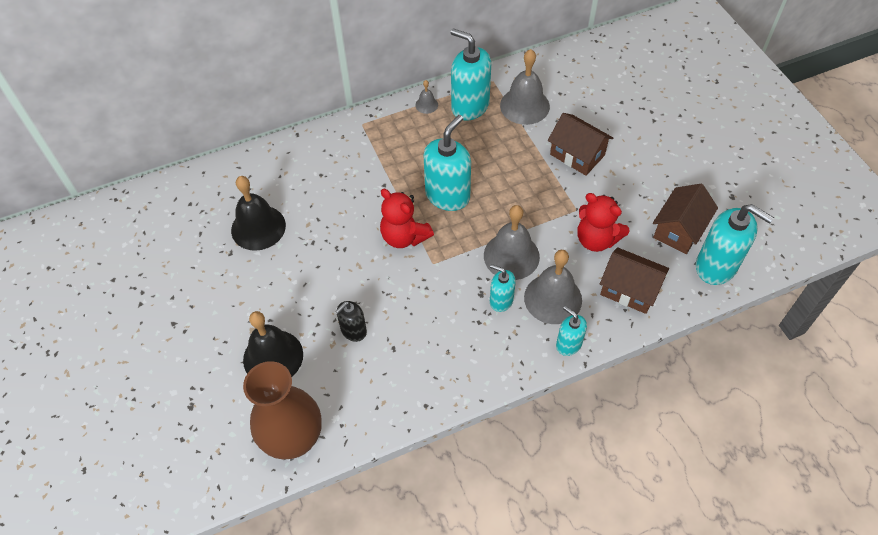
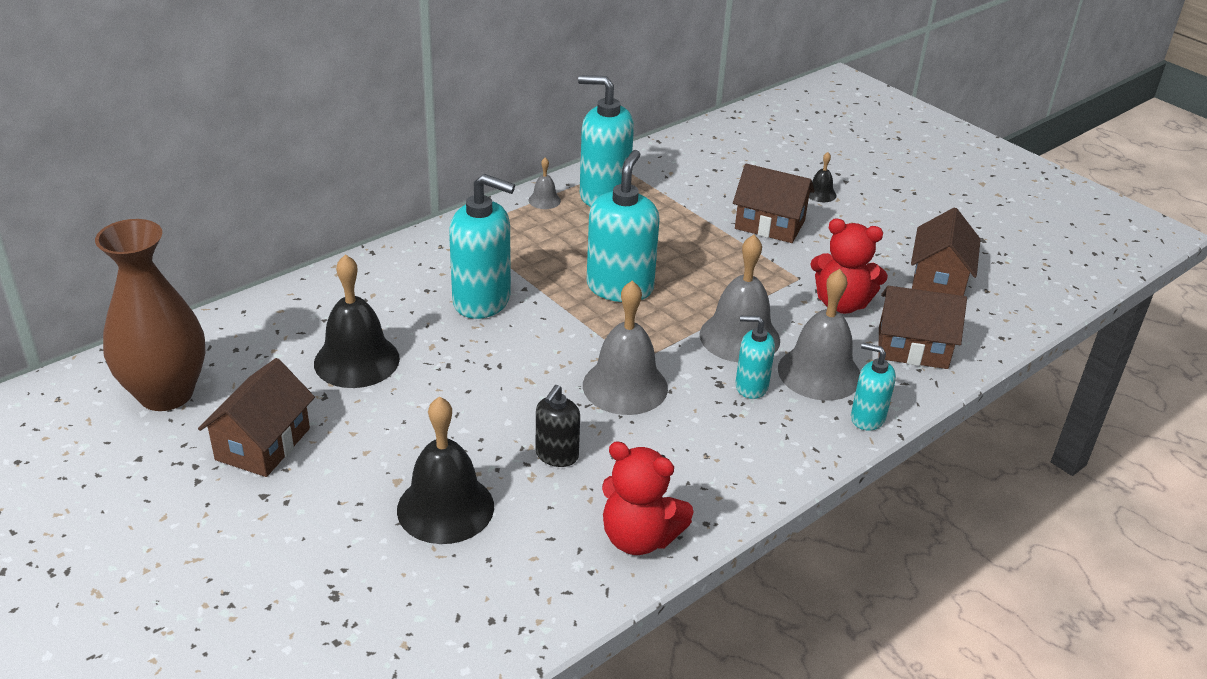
camera: 20 degrees left, 20 degrees down
(184, 284) = (263, 444): none -> brown house
(293, 439) = (523, 603): brown vase -> brown vase (166, 394)
(404, 236) = (580, 339): red teddy bear -> red teddy bear (639, 538)
(524, 106) = (676, 186): grey bell -> grey bell (625, 386)
(628, 130) = (820, 194): none -> black bell
(716, 266) = (1005, 308): turquoise soap dispenser -> turquoise soap dispenser (482, 301)

